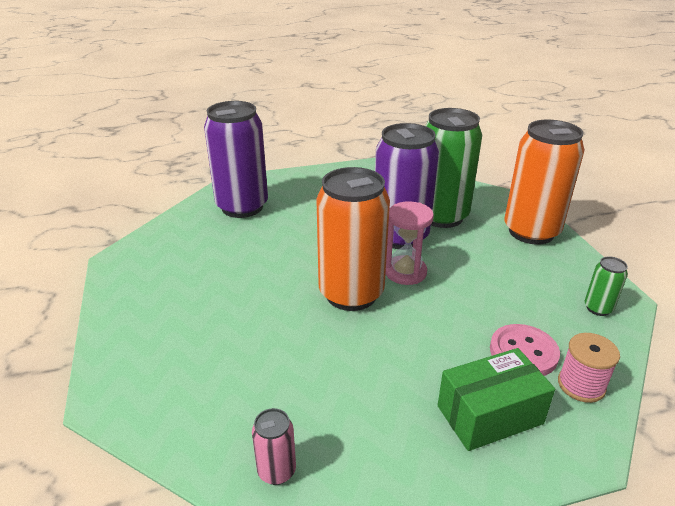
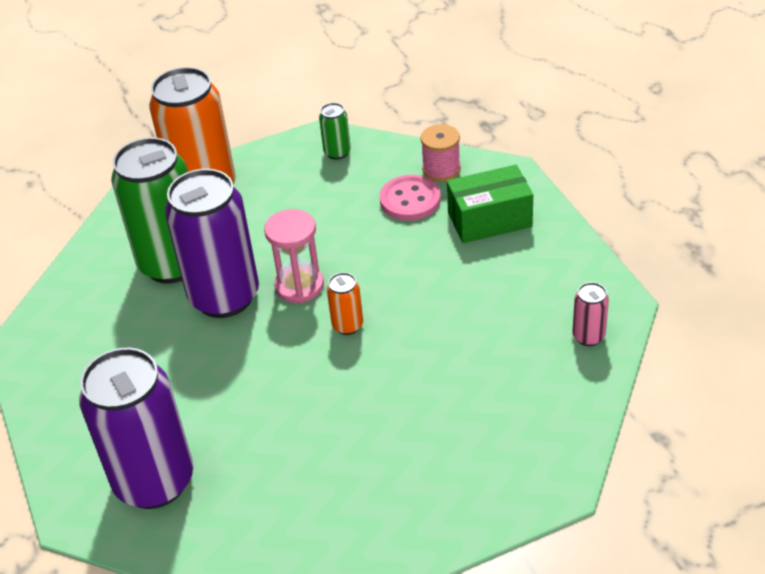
camera: 95 degrees left, 10 degrees up
(351, 294) = (347, 325): orange can -> orange can, size x0.42
(489, 414) = (489, 220): green box -> green box turned 75 degrees counterclockwise

